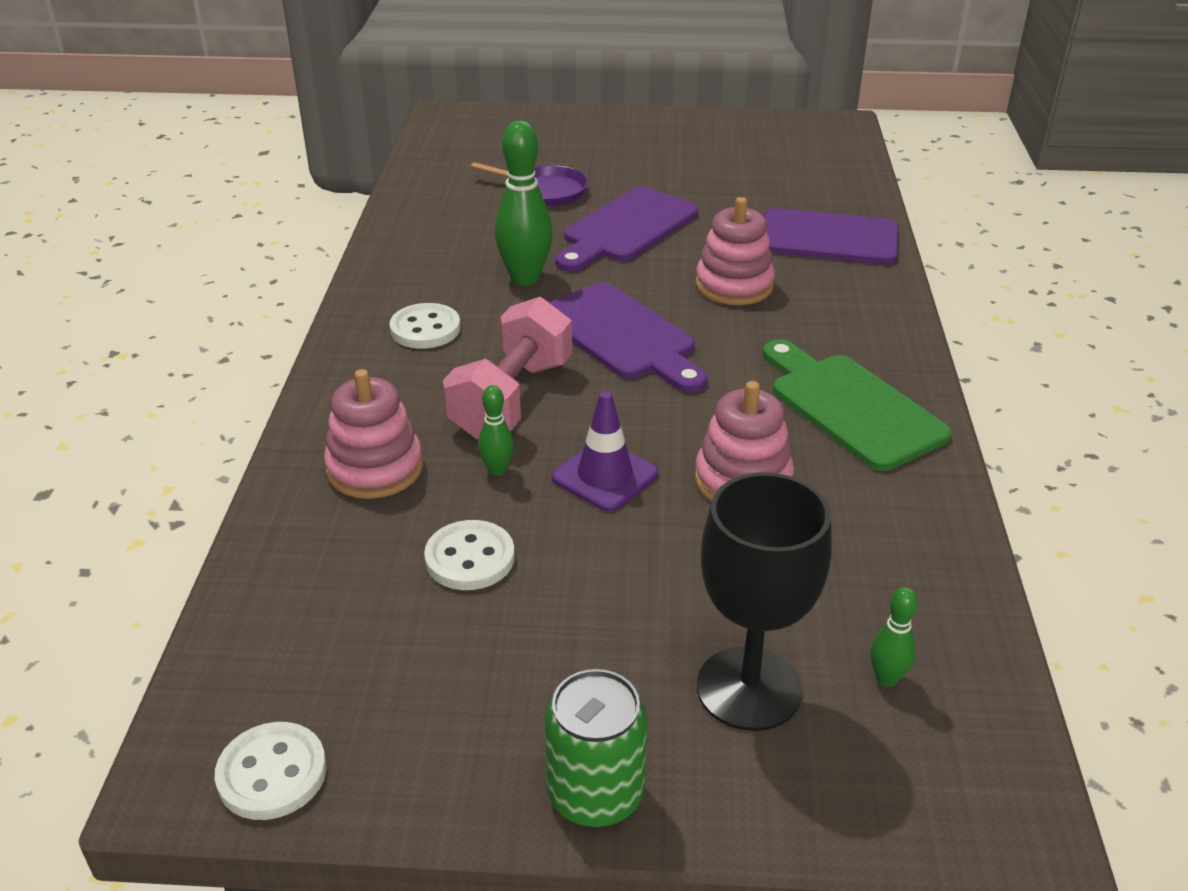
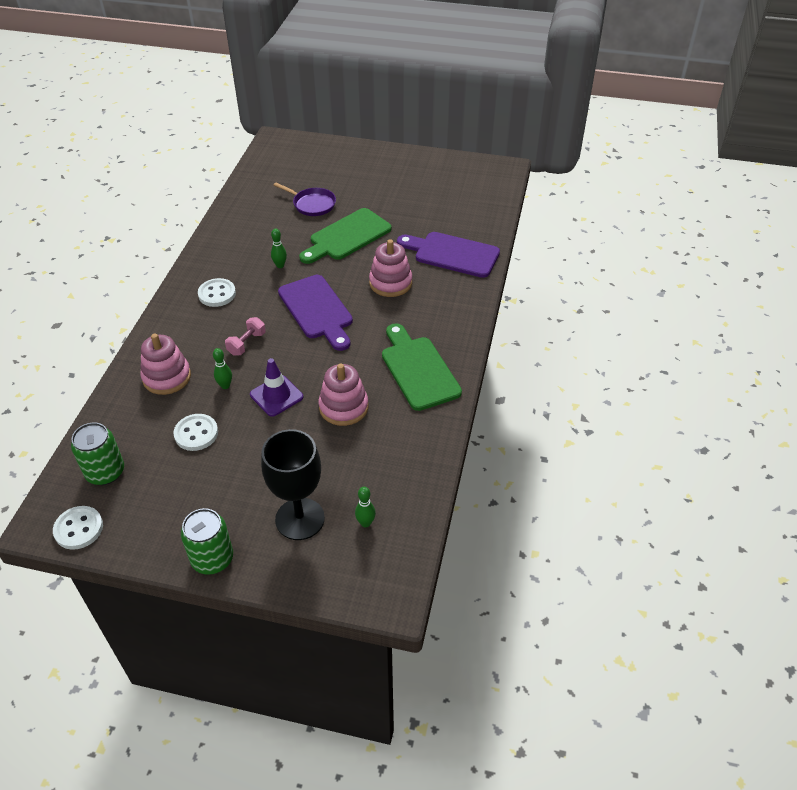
camera: 10 degrees right, 10 degrees up
(300, 652) = (105, 472): none -> green can
(512, 399) = (247, 343): pink dumbbell -> pink dumbbell, size x0.52
(525, 278) = (280, 265): green bowling pin -> green bowling pin, size x0.50
(626, 229) = (347, 236): purple cutting board -> green cutting board

